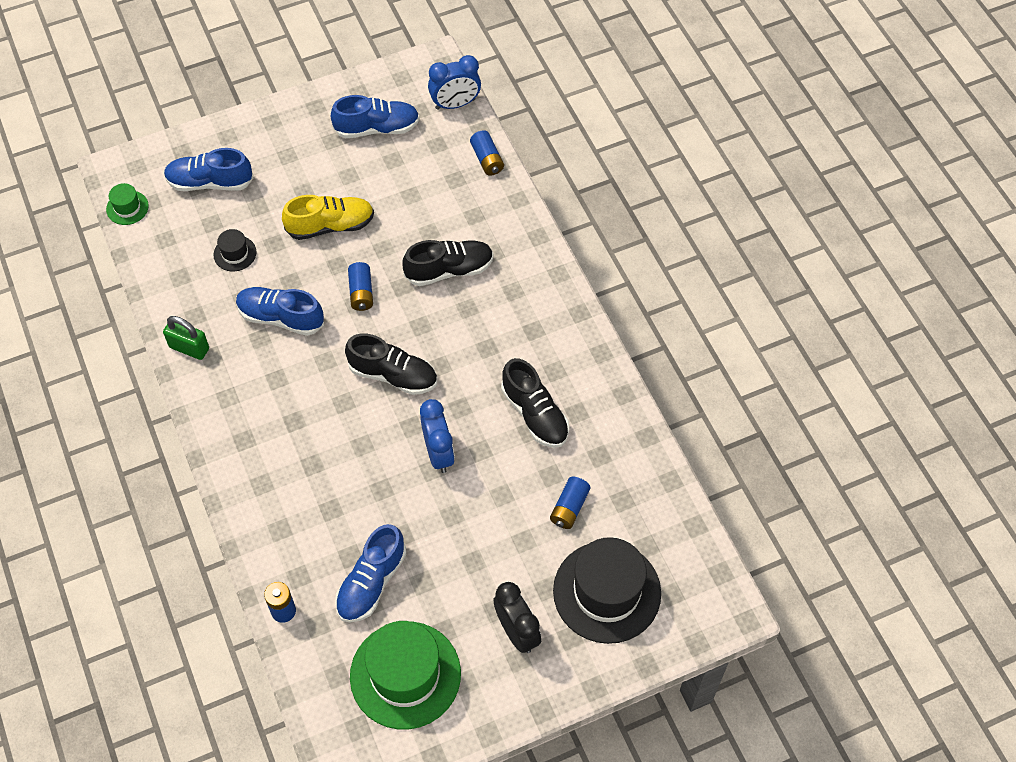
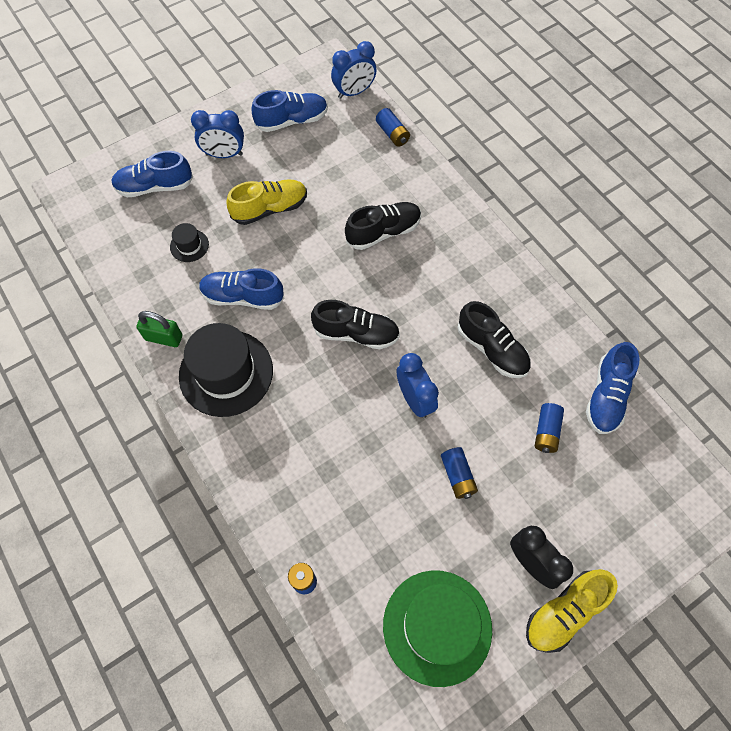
camera: 10 degrees left, 5 degrees up
(127, 208) = (84, 219): green hat -> none
(293, 157) = (224, 154): none -> blue clock
(361, 292) = (310, 263): blue battery -> blue battery (457, 476)
(371, 582) = (382, 537): blue shoe -> blue shoe (606, 396)
(537, 683) = (564, 612): none -> yellow shoe
(607, 592) = (603, 507): black hat -> black hat (226, 373)

